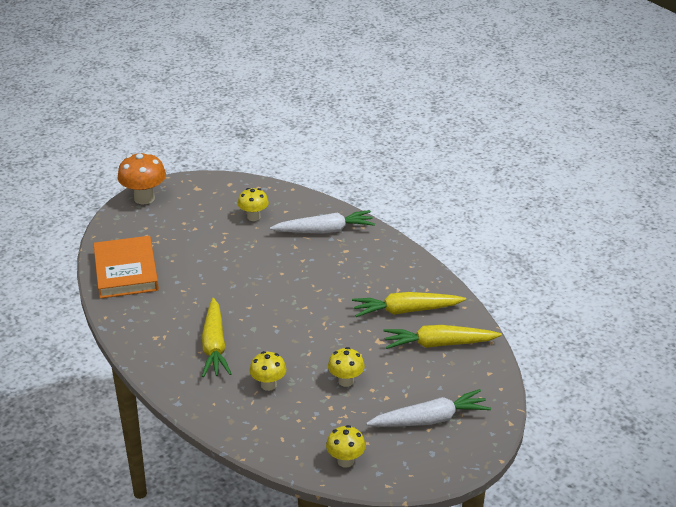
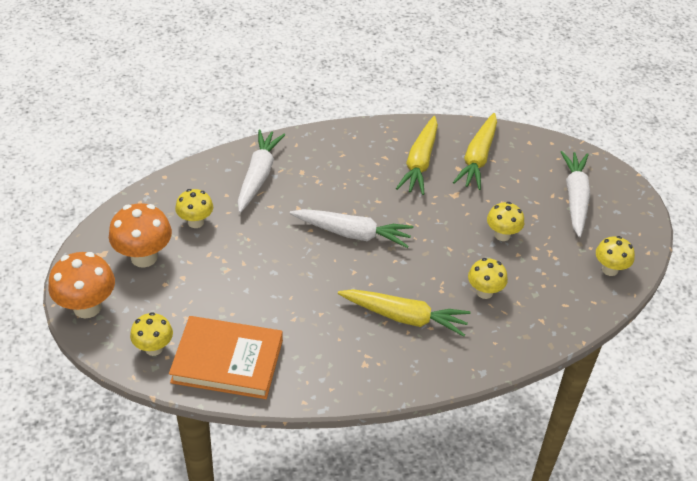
camera: 70 degrees left, 10 degrees up
(122, 236) = (154, 348): none -> yellow mushroom
(204, 206) = (144, 257): none -> orange mushroom
(291, 295) = (352, 233): none -> white carrot

